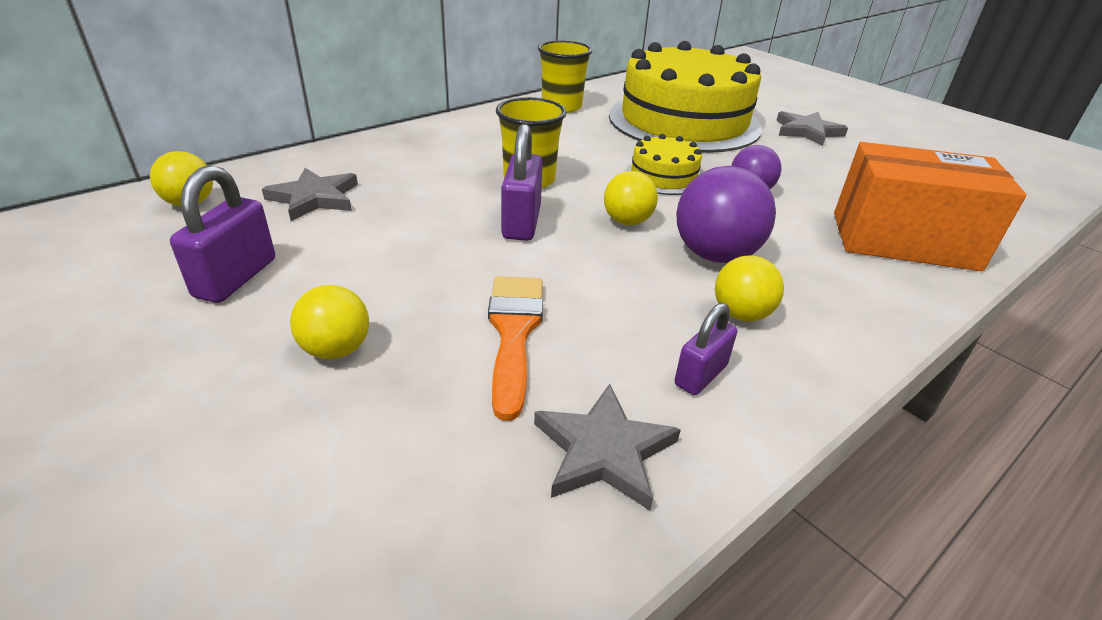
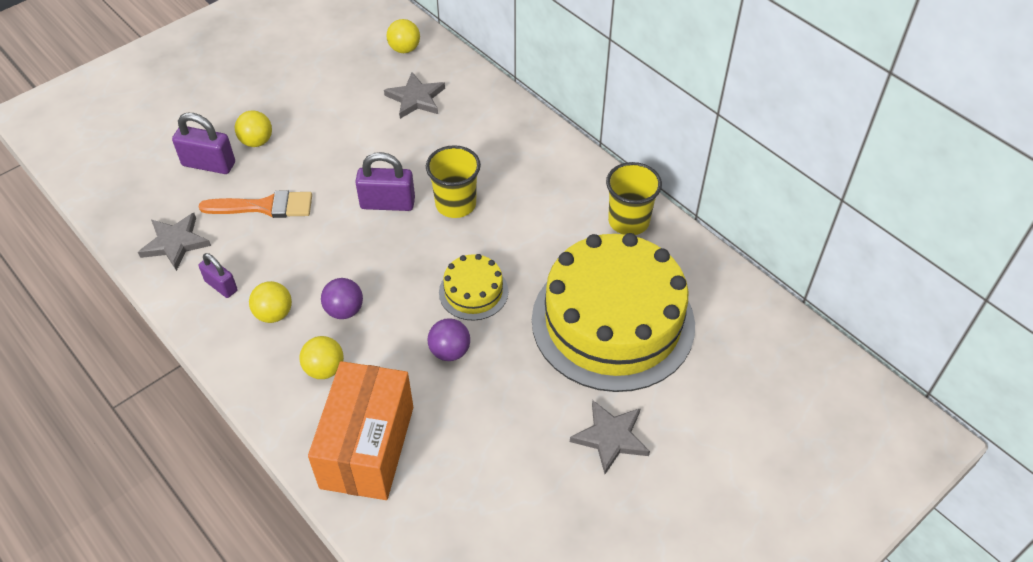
camera: 90 degrees right, 15 degrees up
(236, 278) = (321, 91): purple padlock -> purple padlock (209, 164)
(627, 221) = (391, 262): yellow ball -> yellow ball (324, 369)
(715, 255) = (344, 310): purple ball -> purple ball, size x0.61

